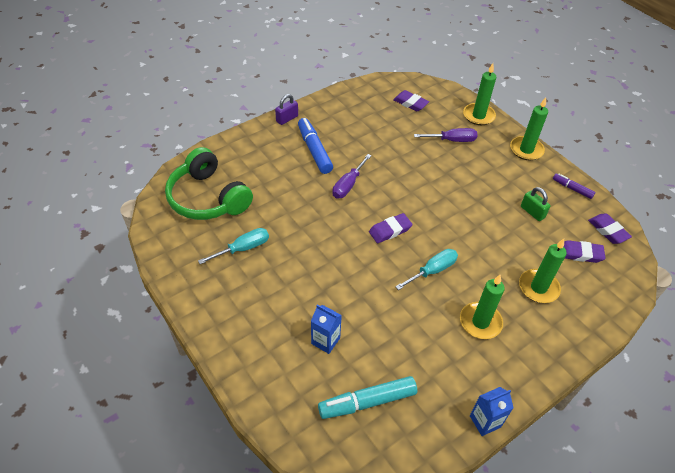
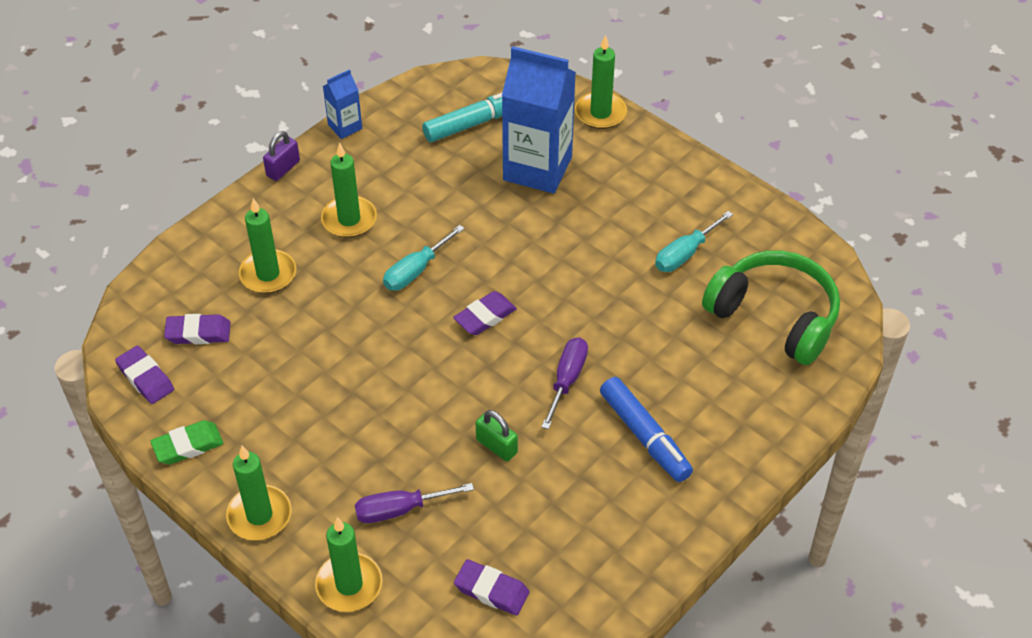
camera: 170 degrees right, 0 degrees up
(254, 390) = (600, 113): none -> green candle
(287, 119) = (720, 497): purple padlock -> purple padlock (283, 168)
(325, 341) = (537, 168): blue carton -> blue carton, size x2.12
(532, 212) = (263, 388): green padlock -> green padlock (496, 446)
(572, 188) = (188, 445): purple marker -> green eraser

